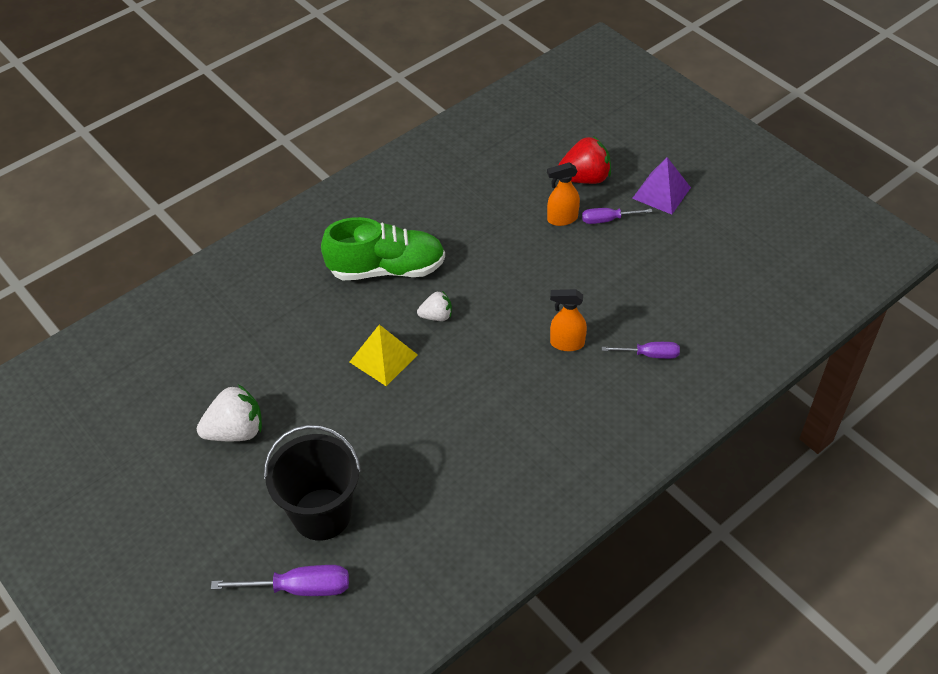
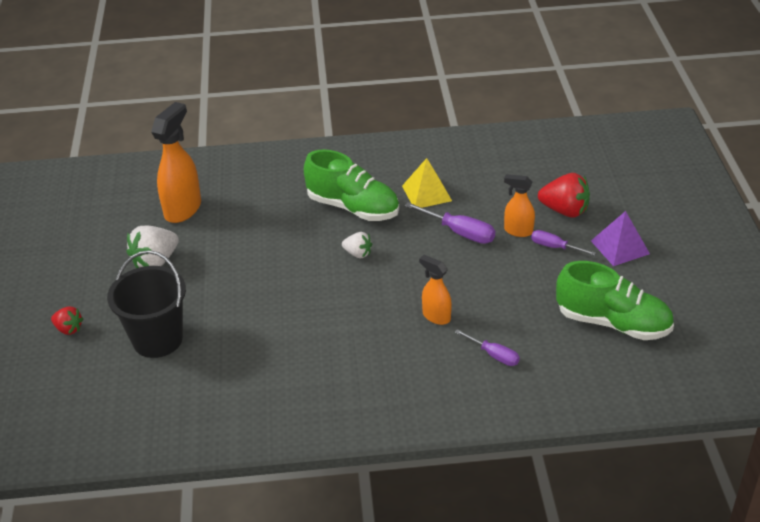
camera: 35 degrees right, 10 degrees down
(209, 357) = (183, 209): none -> orange spray bottle
(213, 556) = (69, 329): none -> red strawberry
(236, 431) = (155, 262): white strawberry -> white strawberry turned 120 degrees clockwise
(299, 588) = (99, 376): purple screwdriver -> purple screwdriver (459, 232)
(383, 358) = (294, 263): yellow pyramid -> yellow pyramid (426, 193)
(718, 270) = (613, 323): none -> green shoe

